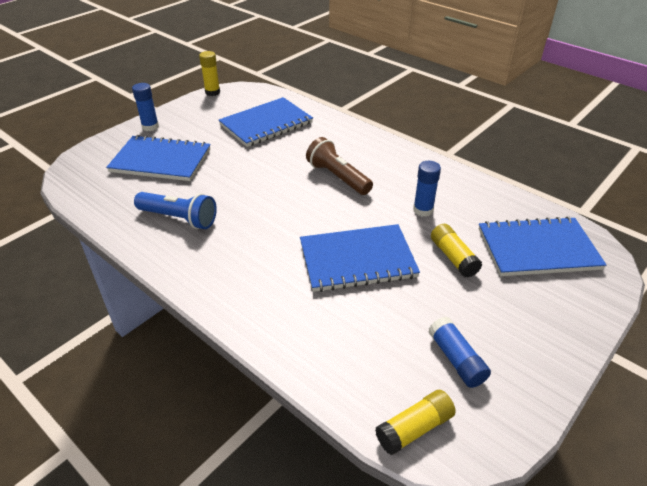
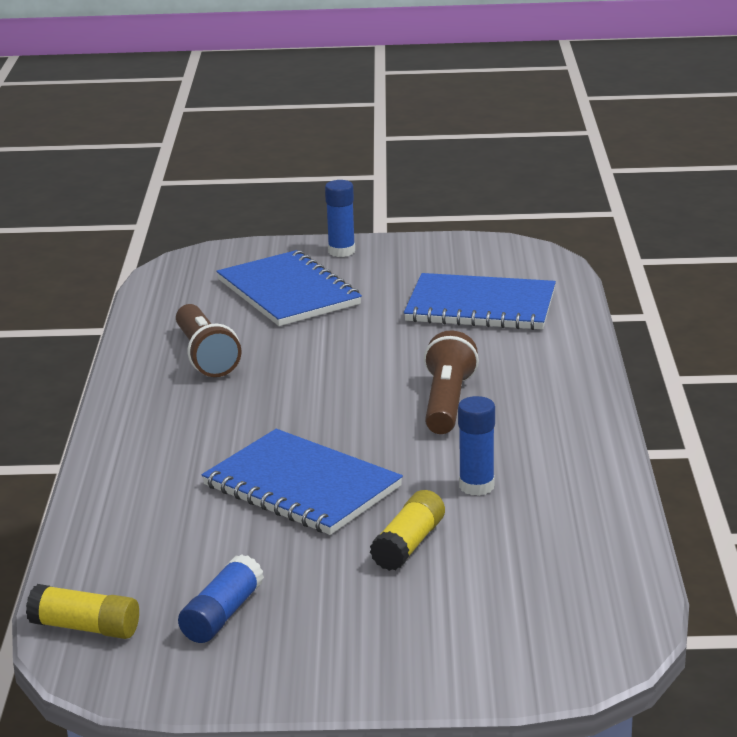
camera: 50 degrees right, 15 degrees down
(179, 218) = (206, 356): blue flashlight -> brown flashlight
(212, 92) = (487, 241): yellow glue stick -> none
(537, 249) = (530, 598): blue notebook -> none

